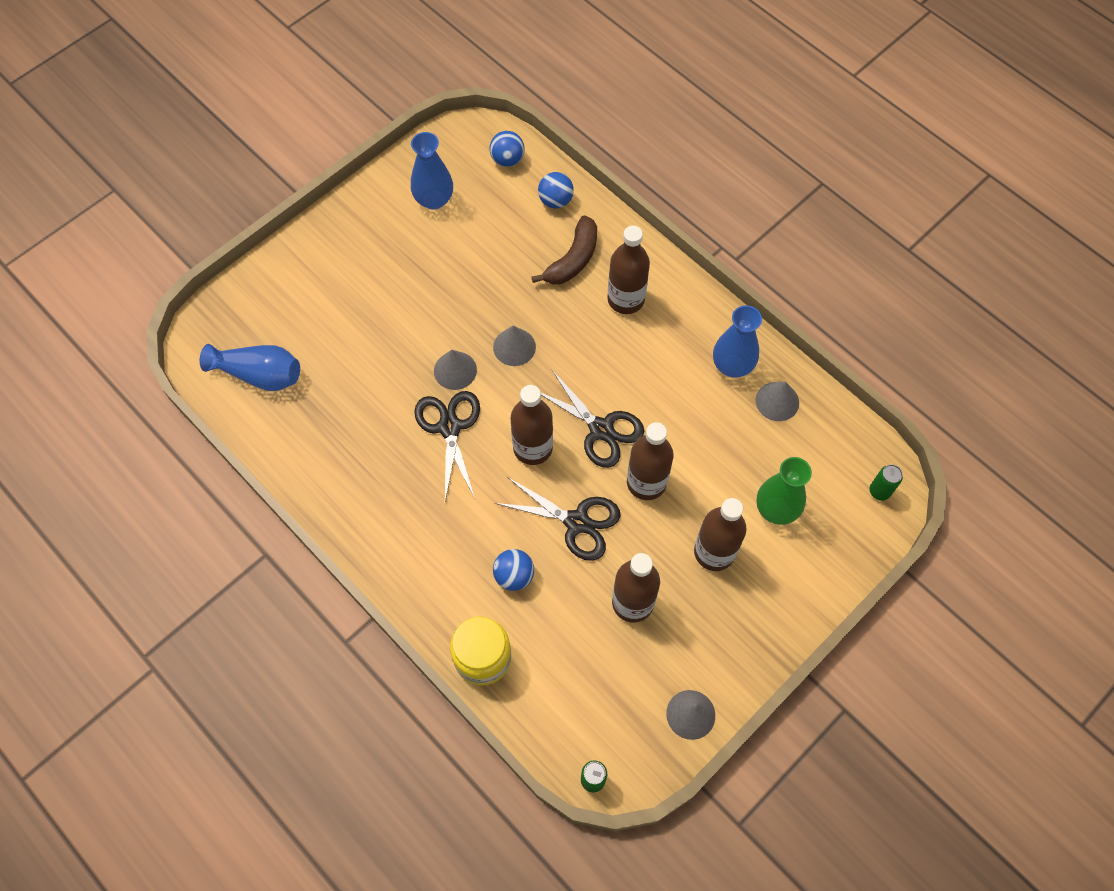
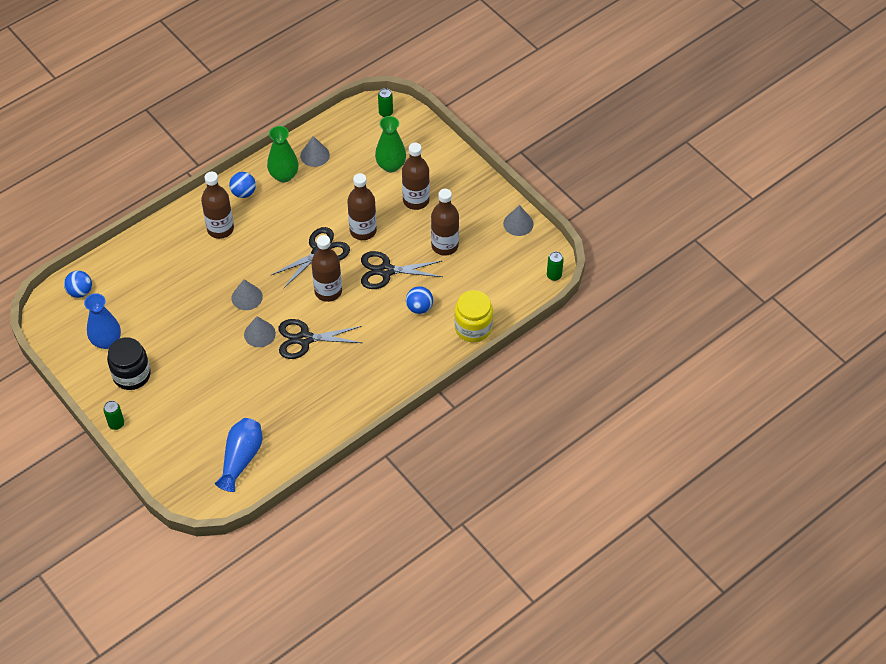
camera: 85 degrees left, 10 degrees down
(312, 230) = (116, 424): none -> green can
(384, 234) = (131, 375): none -> black jar
(555, 200) = (126, 264): blue ball -> blue ball (243, 193)
(573, 259) = (180, 257): brown banana -> none
(576, 522) = (386, 271): black scissors -> black scissors turned 120 degrees counterclockwise
(732, 365) = (284, 175): blue vase -> green vase

